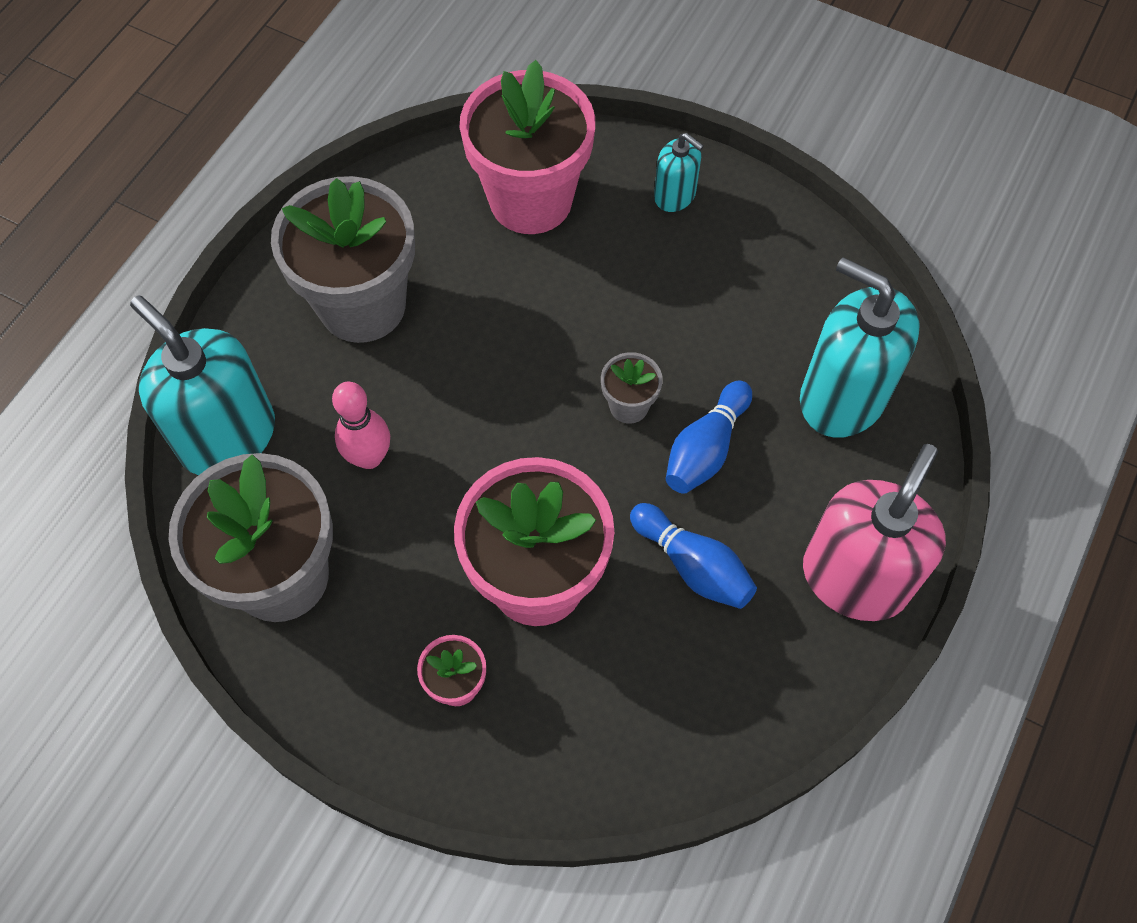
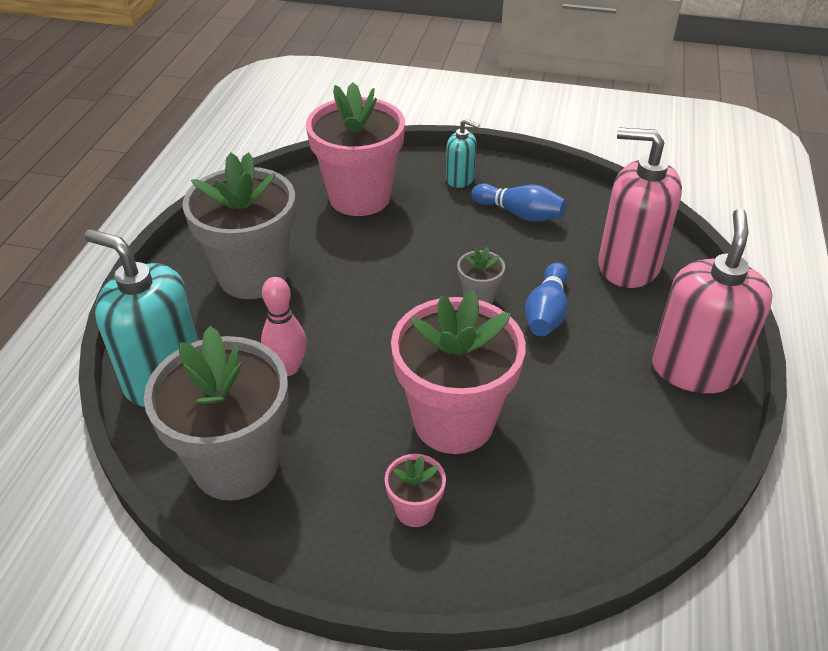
camera: 15 degrees left, 20 degrees down
(693, 565) = (571, 385): blue bowling pin -> blue bowling pin (519, 214)
(842, 397) = (628, 265): turquoise soap dispenser -> pink soap dispenser

